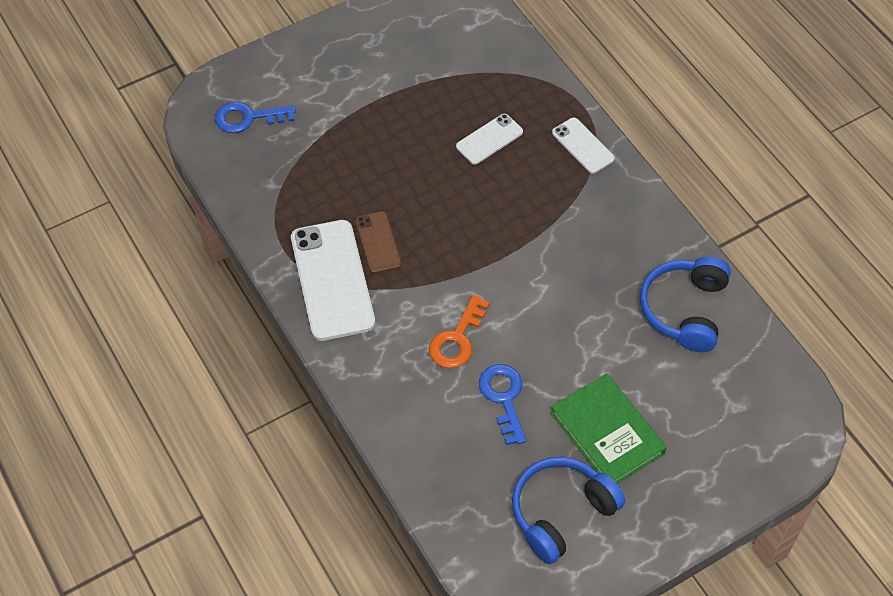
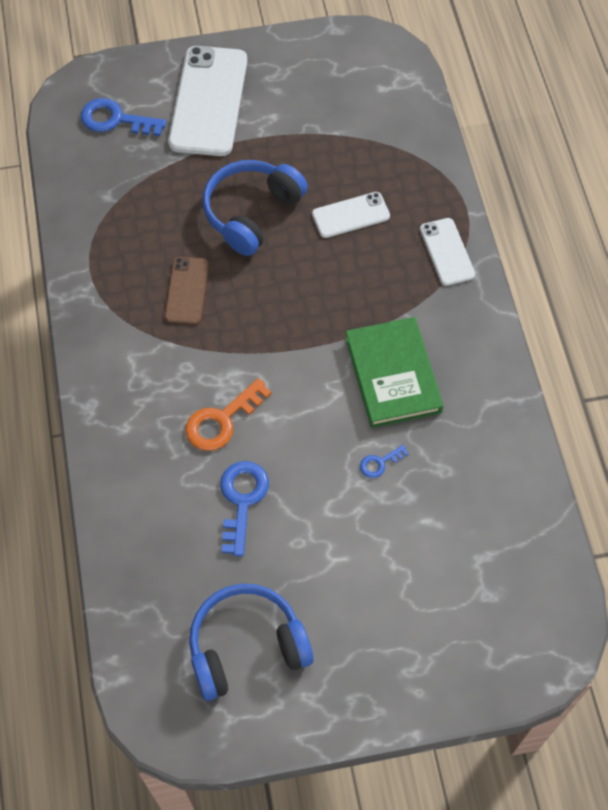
camera: 20 degrees right, 5 degrees up
(332, 280) = (123, 316): white phone -> white phone (208, 101)
(604, 331) = (379, 463): none -> blue key
(607, 433) = (334, 576): green book -> green book (393, 375)
(684, 310) = (478, 468): blue headphones -> blue headphones (251, 213)

